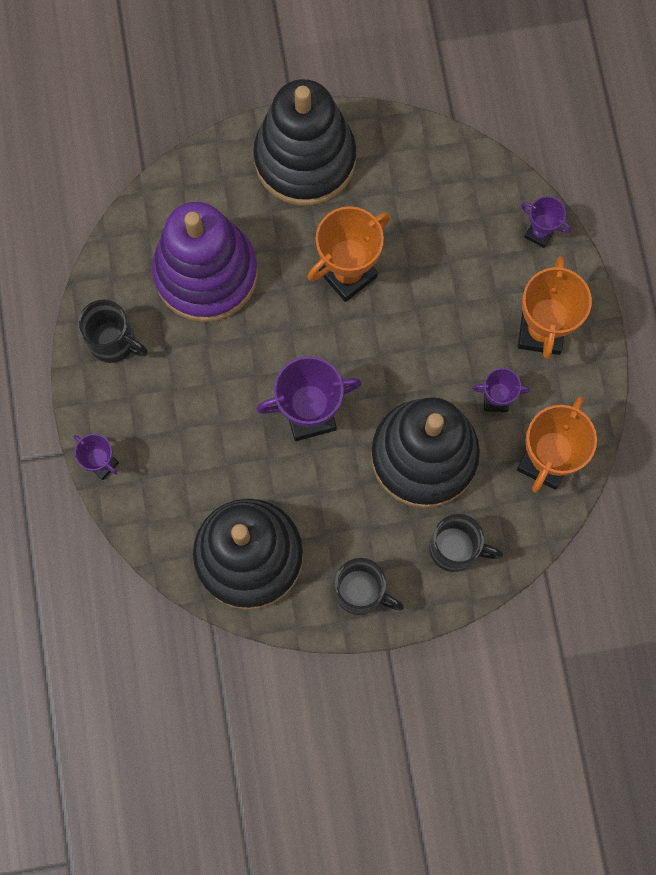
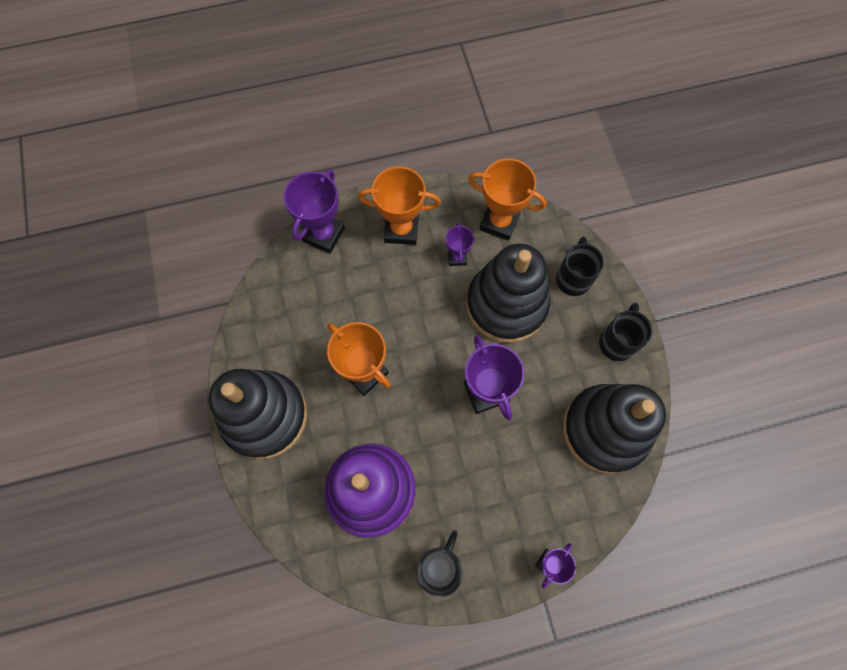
camera: 95 degrees left, 5 degrees down
(539, 233) = (323, 234): purple trophy -> purple trophy, size x1.82

